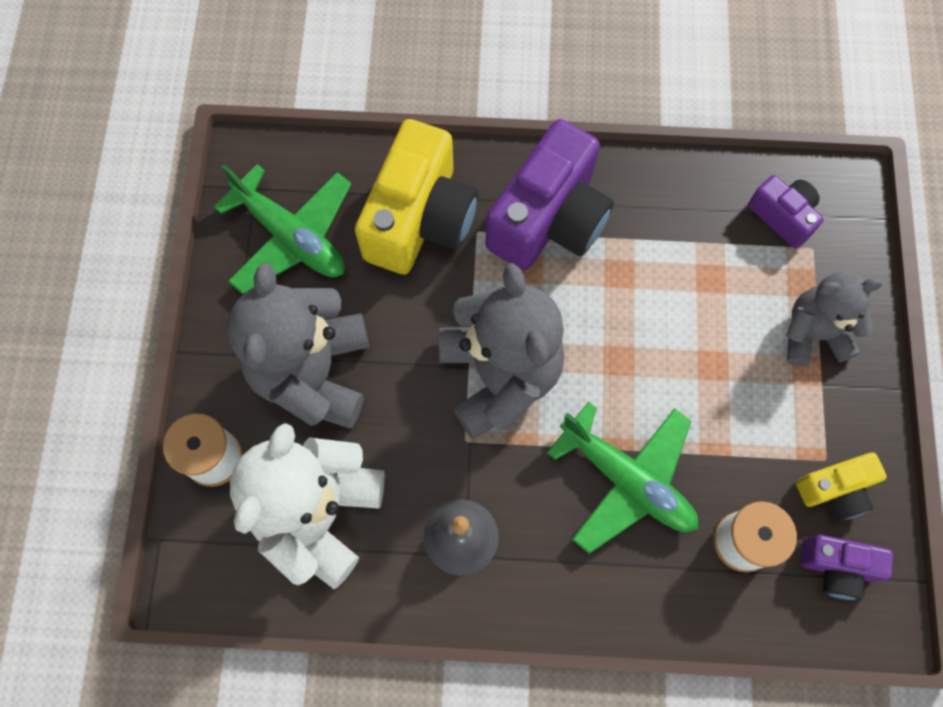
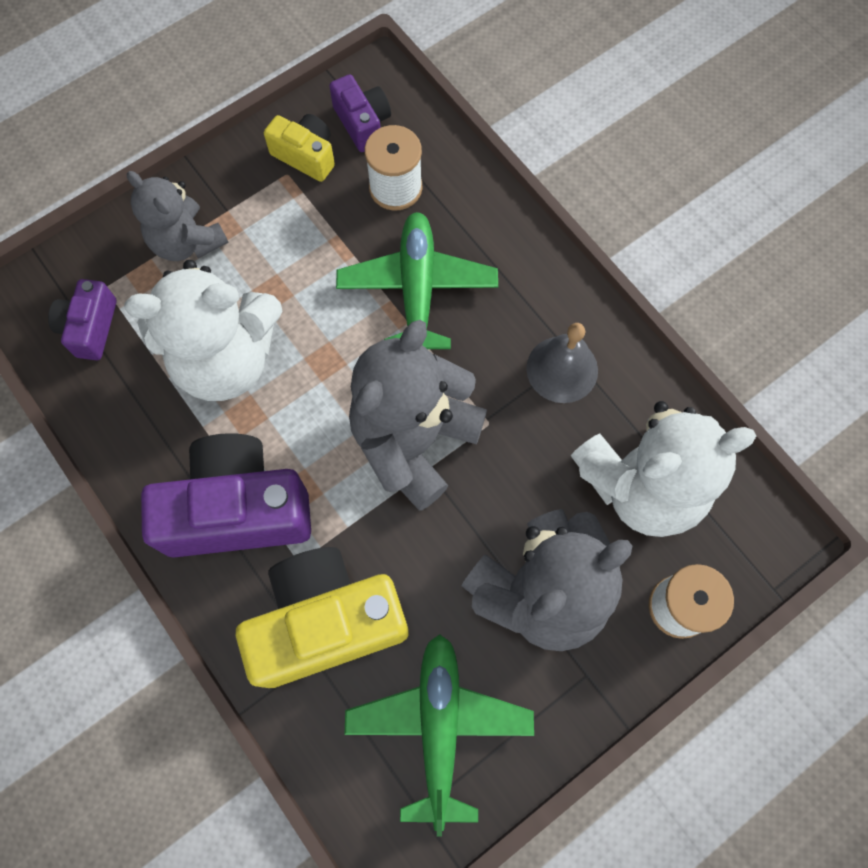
camera: 130 degrees left, 0 degrees up
(678, 291) = (226, 359): none -> white teddy bear

